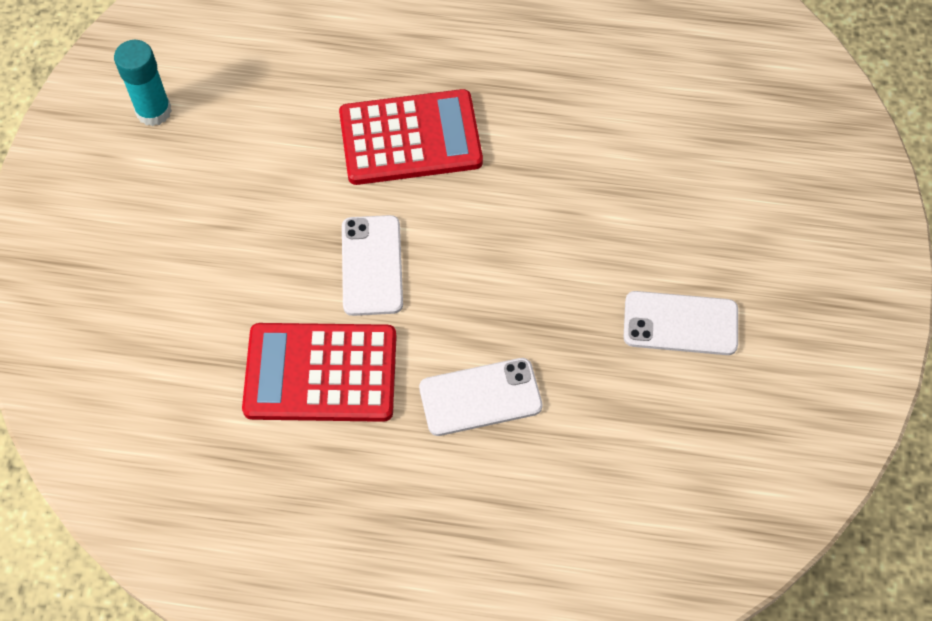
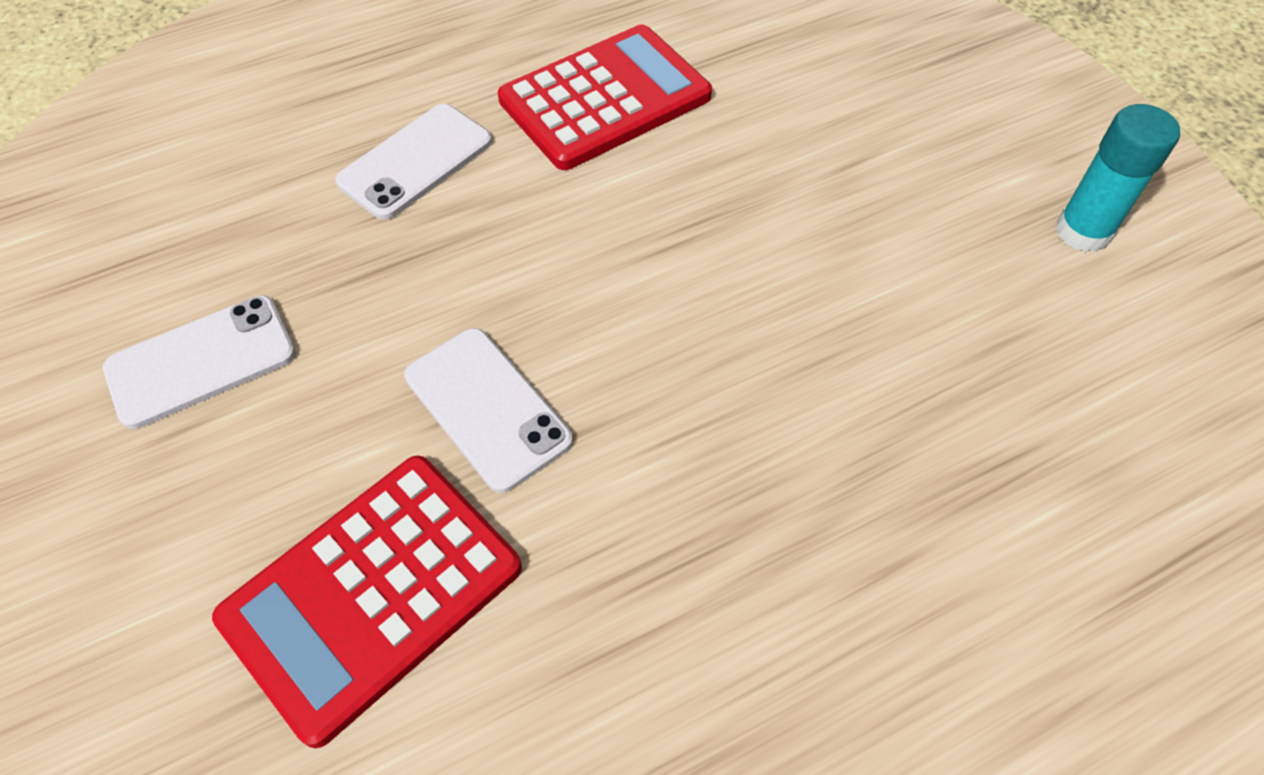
camera: 145 degrees right, 5 degrees down
(372, 265) = (647, 216): white phone -> white phone (487, 408)
(410, 138) = (745, 391): red calculator -> red calculator (372, 593)

